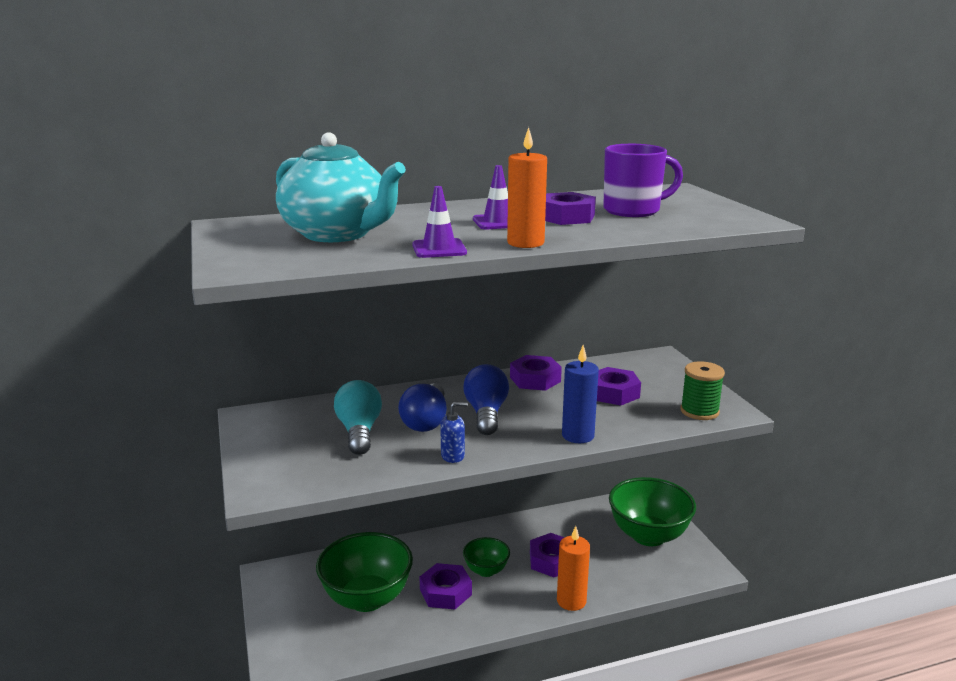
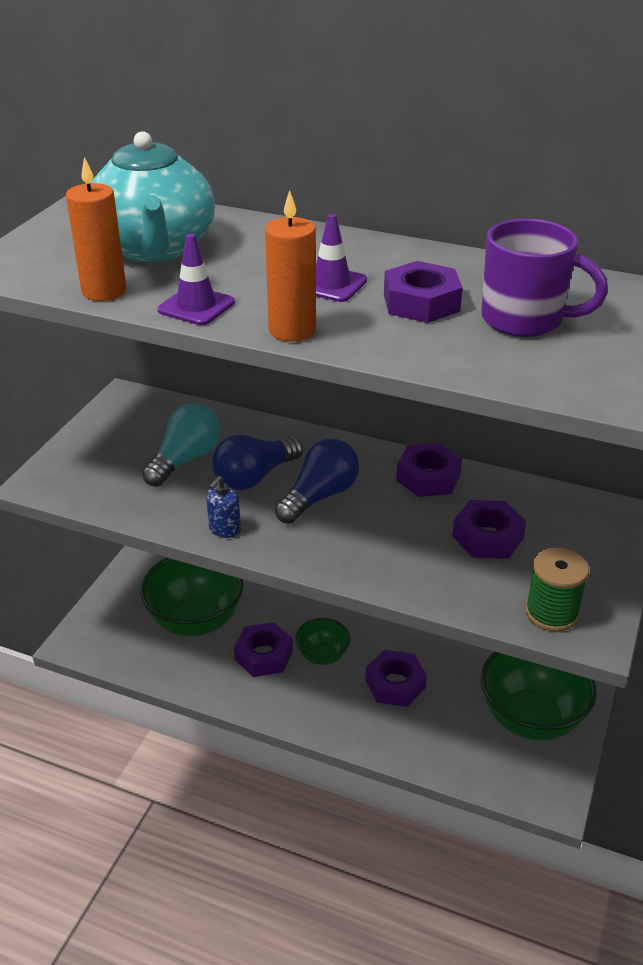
camera: 40 degrees right, 15 degrees up
(453, 456) = (224, 529): blue soap dispenser -> blue soap dispenser turned 90 degrees clockwise
(571, 601) = (364, 737): orange candle -> orange candle (104, 291)
(578, 435) = (370, 570): blue candle -> none

